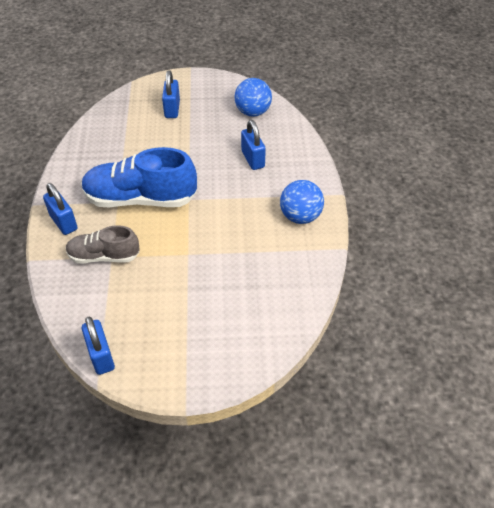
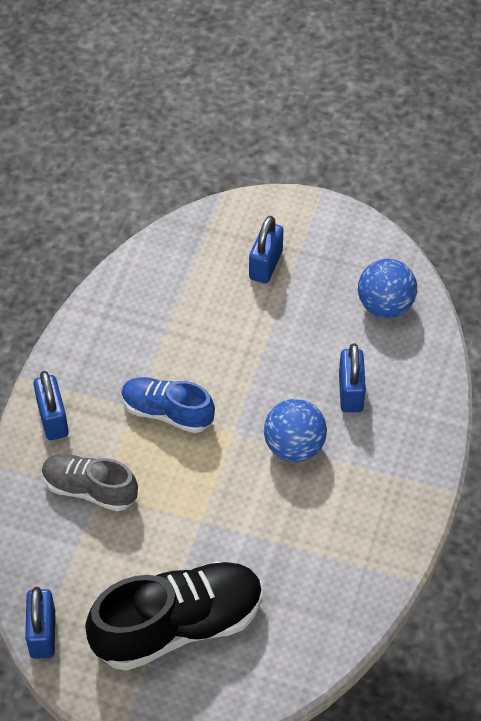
camera: 20 degrees right, 5 degrees up
(140, 199) = (167, 412): blue shoe -> blue shoe, size x0.60
(198, 321) = (178, 626): none -> black shoe
(300, 216) = (379, 511): blue ball -> blue ball (294, 446)

